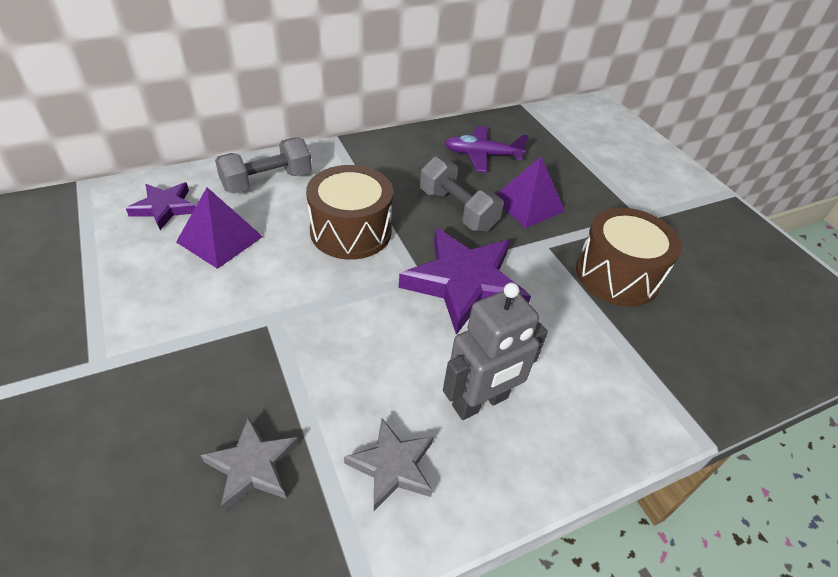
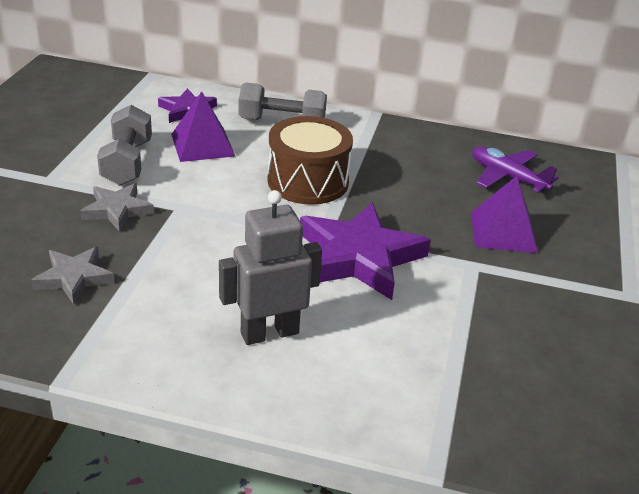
camera: 40 degrees right, 10 degrees down
(392, 466) = (158, 329): grey star -> grey star (117, 210)
(457, 210) = (423, 206): grey dumbbell -> grey dumbbell (127, 163)
(480, 402) = (269, 333): grey robot -> grey robot turned 150 degrees clockwise
(617, 275) = (523, 322): brown drum -> none

